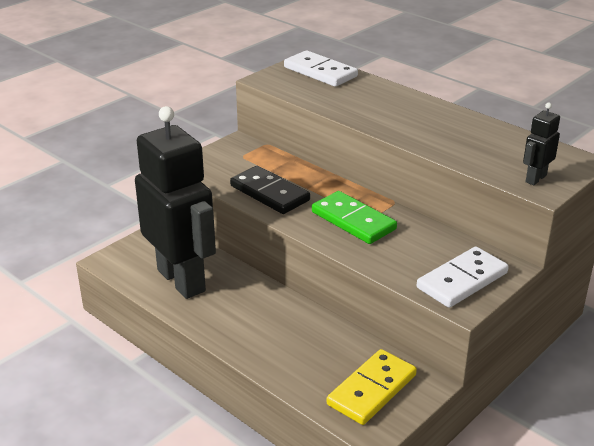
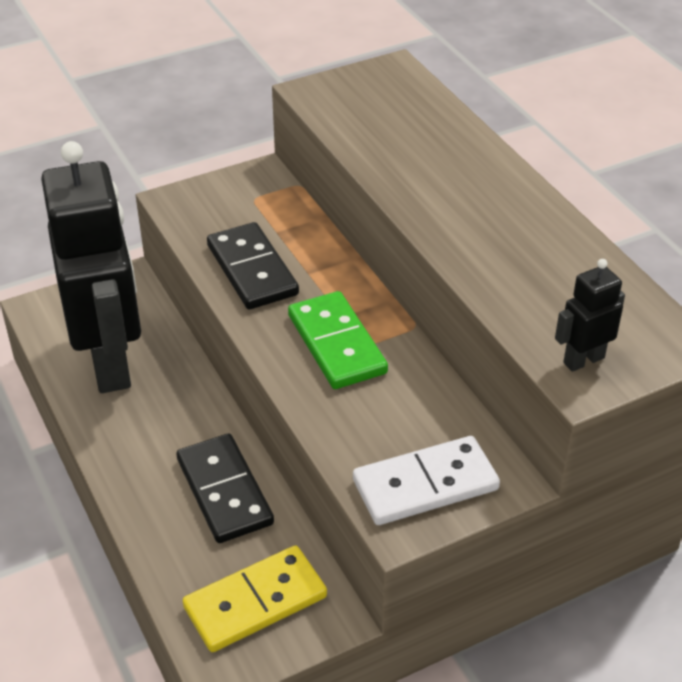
camera: 20 degrees right, 10 degrees up
(309, 334) = (225, 491): none -> black domino
(320, 72) = (398, 93): white domino -> none

